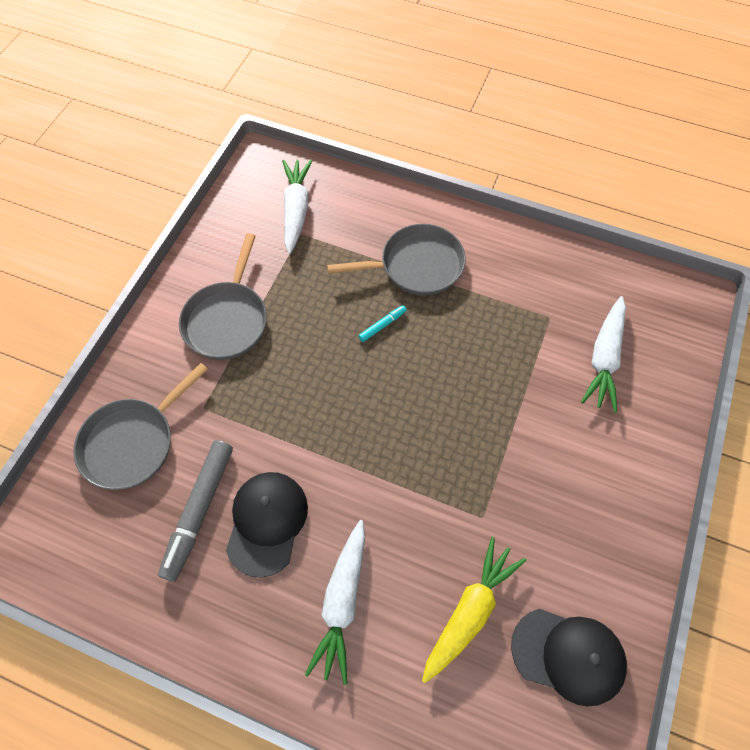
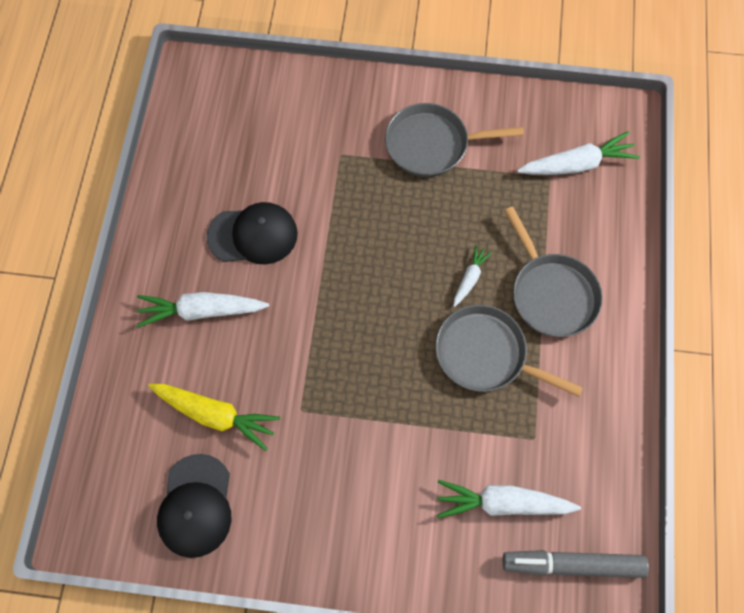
camera: 75 degrees right, 5 degrees up
(133, 442) = (295, 114): grey pan -> grey pan (485, 354)
(200, 510) = (251, 182): grey marker -> grey marker (573, 565)
(382, 325) = (470, 278): turquoise marker -> white carrot

